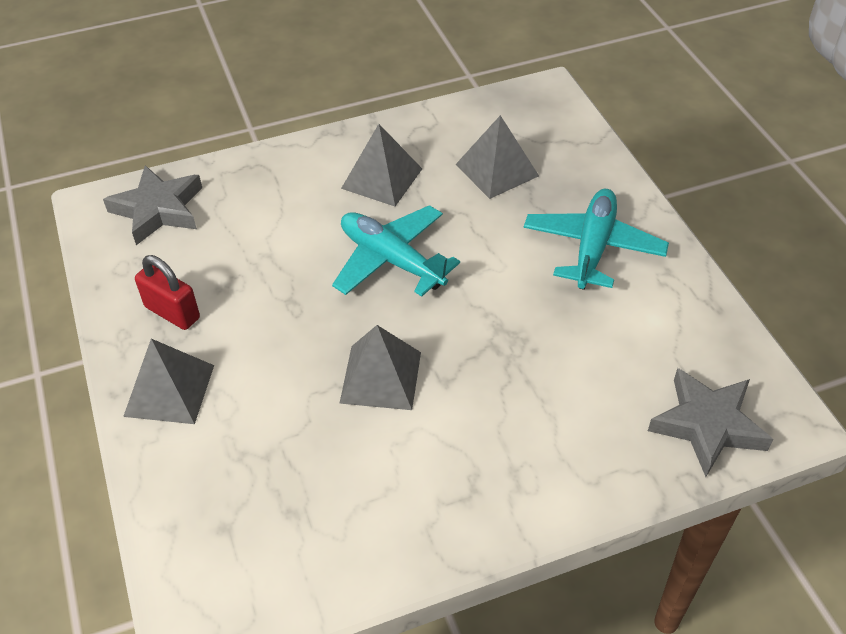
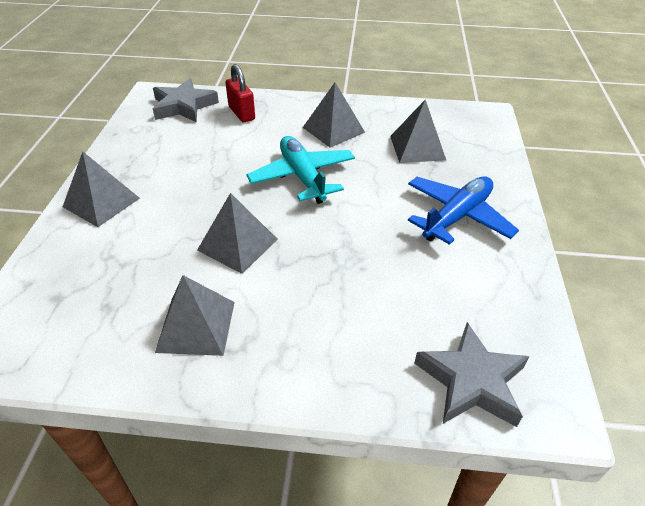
camera: 25 degrees right, 5 degrees down
(172, 312) = (142, 161): red padlock -> red padlock (241, 113)
(408, 489) = (196, 326): none -> grey pyramid
(593, 247) = (457, 216): turquoise plane -> blue plane

